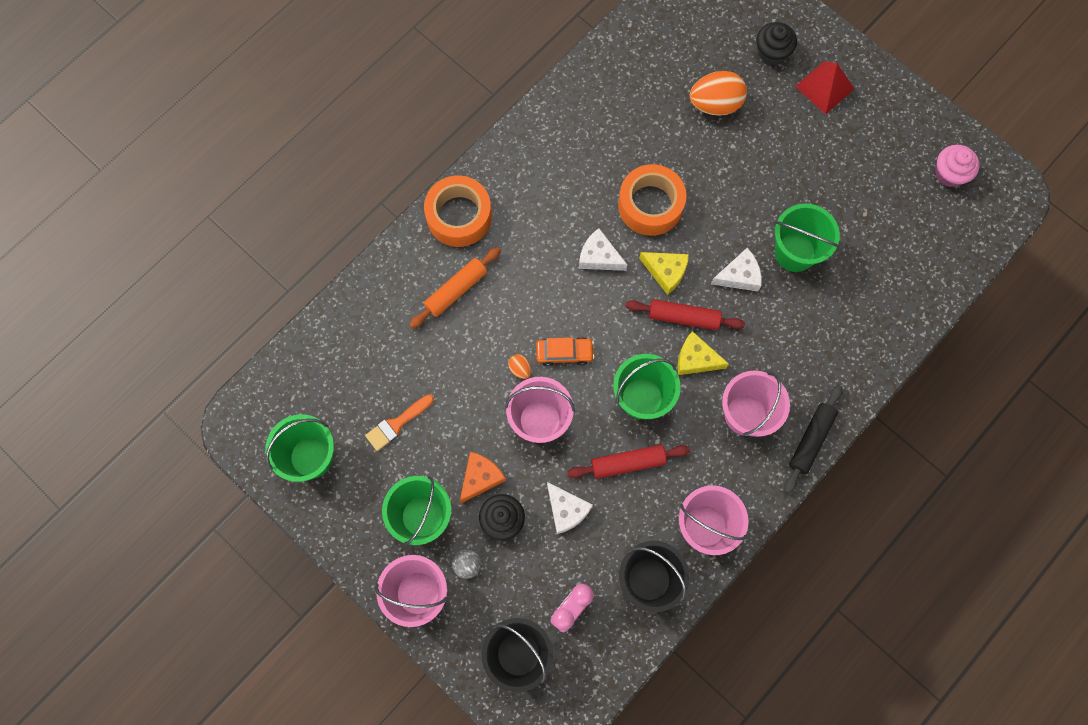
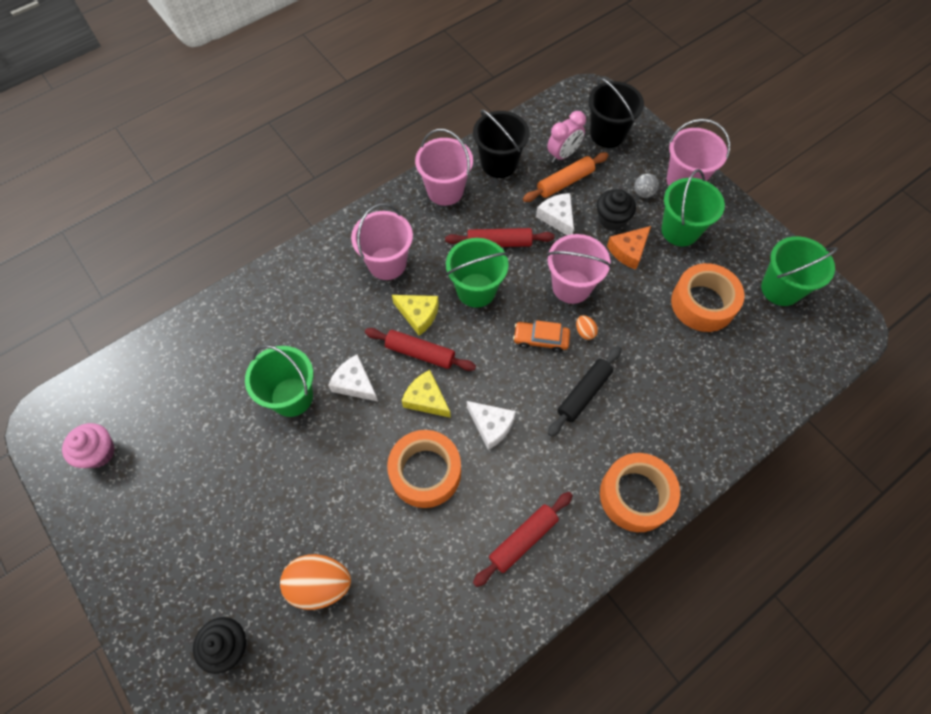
camera: 170 degrees left, 10 degrees down
(397, 424) = (703, 303): orange brush -> orange tape
(456, 290) = (642, 415): orange rolling pin -> orange rolling pin (565, 182)
(554, 164) = (523, 540): none -> red rolling pin
(739, 275) = (354, 383): white cheese -> white cheese turned 45 degrees clockwise
(811, 440) = (337, 236): black rolling pin -> black rolling pin (584, 393)
(824, 87) = (185, 583): red pyramid -> none

